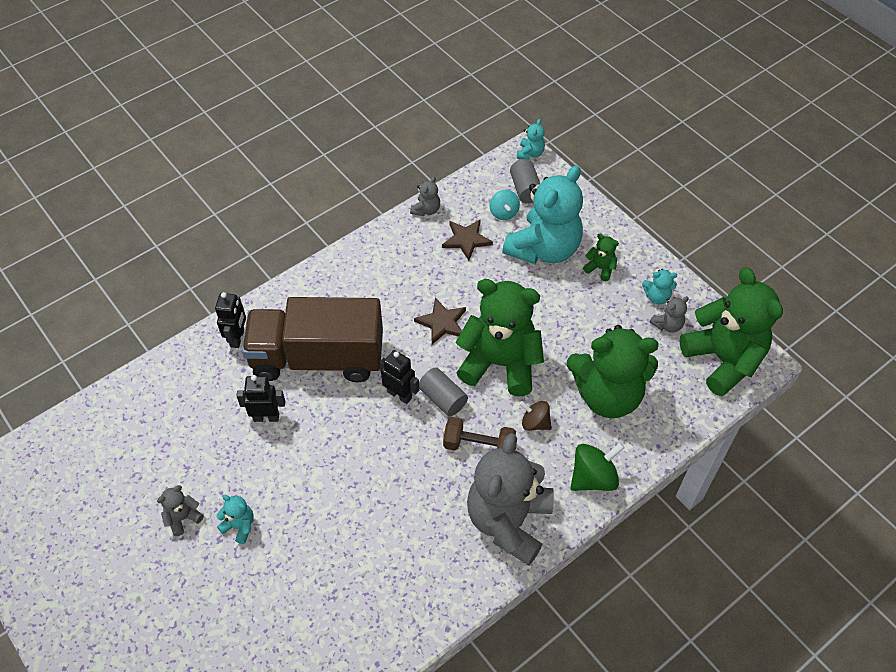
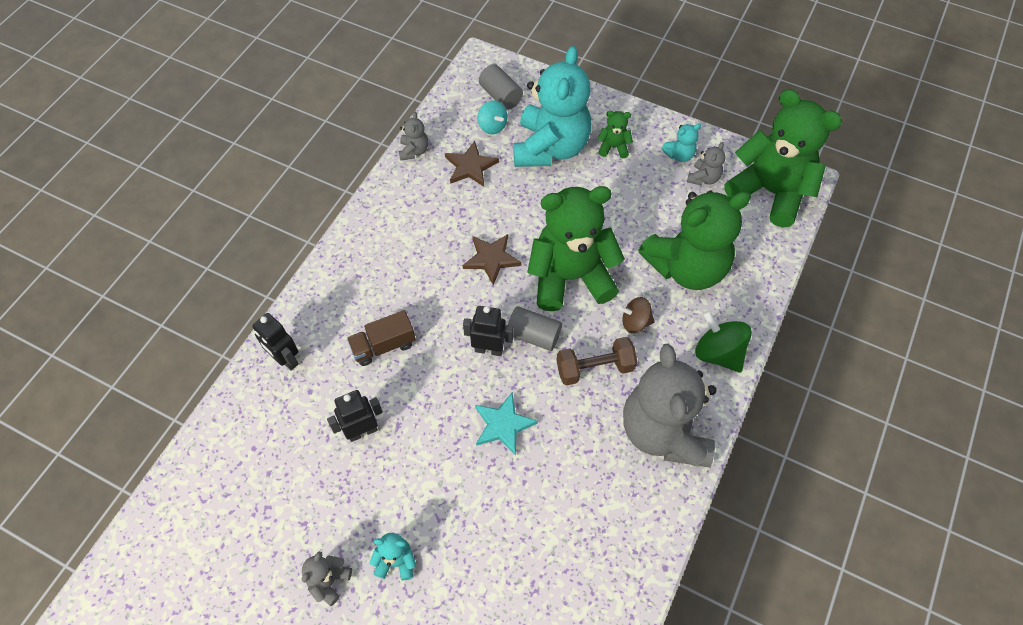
camera: 25 degrees left, 5 degrees up
(237, 338) = (285, 359): black robot -> black robot turned 150 degrees clockwise
(318, 358) = (383, 346): brown truck -> brown truck, size x0.42
(378, 459) = (503, 425): none -> turquoise star
(530, 153) = (486, 59): turquoise teddy bear -> none
(593, 477) = (718, 353): green spinning top -> green spinning top turned 75 degrees counterclockwise

